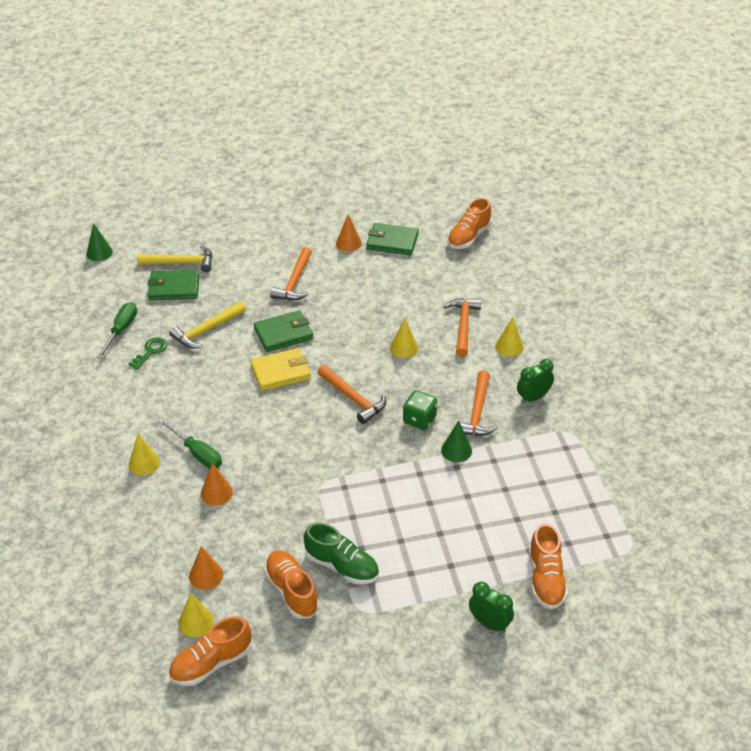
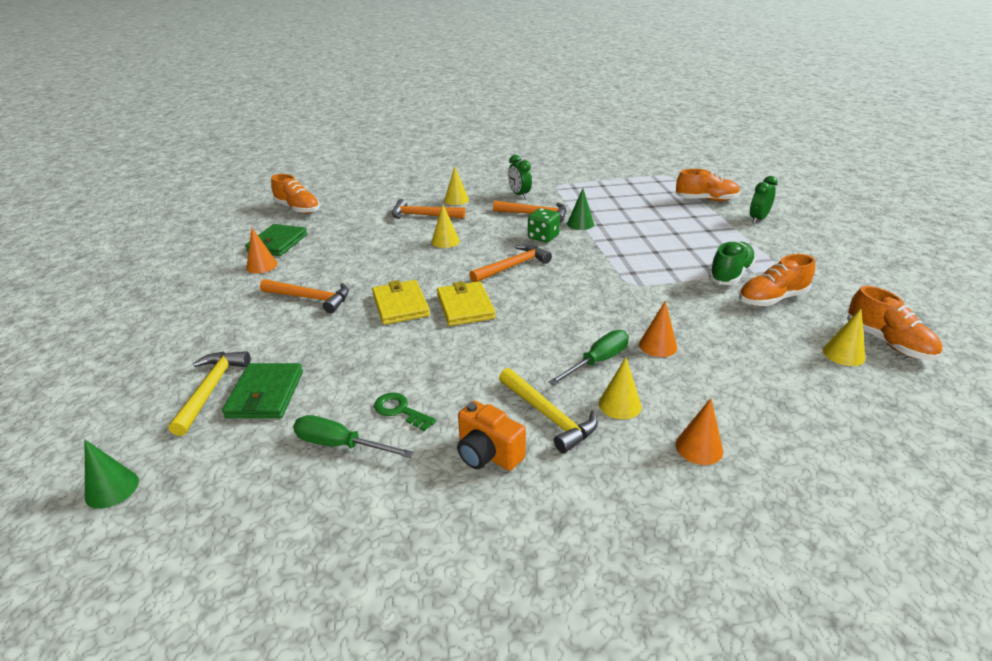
camera: 85 degrees left, 10 degrees down
(104, 396) = (488, 454): none -> orange camera
(206, 330) = (373, 361): yellow hammer -> yellow hammer (548, 416)
(206, 575) = (778, 349): orange cone -> orange cone (699, 447)
(283, 333) = (400, 305): green wallet -> yellow wallet

